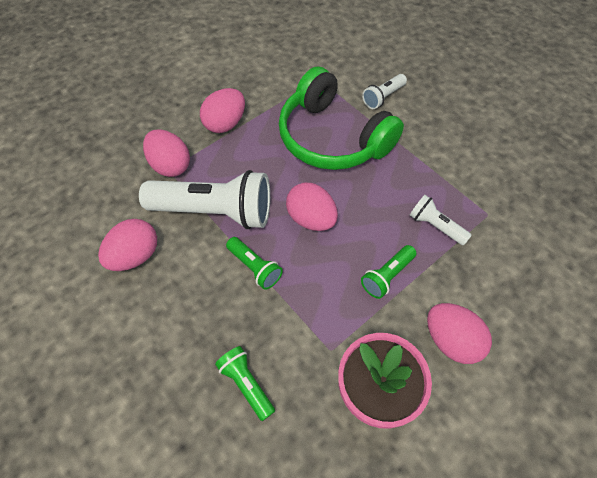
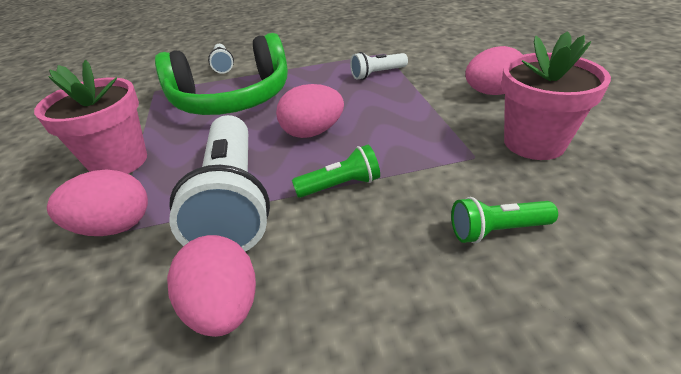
camera: 60 degrees left, 20 degrees down
(214, 211) = (233, 200): white flashlight -> white flashlight turned 135 degrees clockwise
(225, 124) = (119, 162): pink egg -> pink flower pot
(387, 276) = (410, 106): green flashlight -> none

